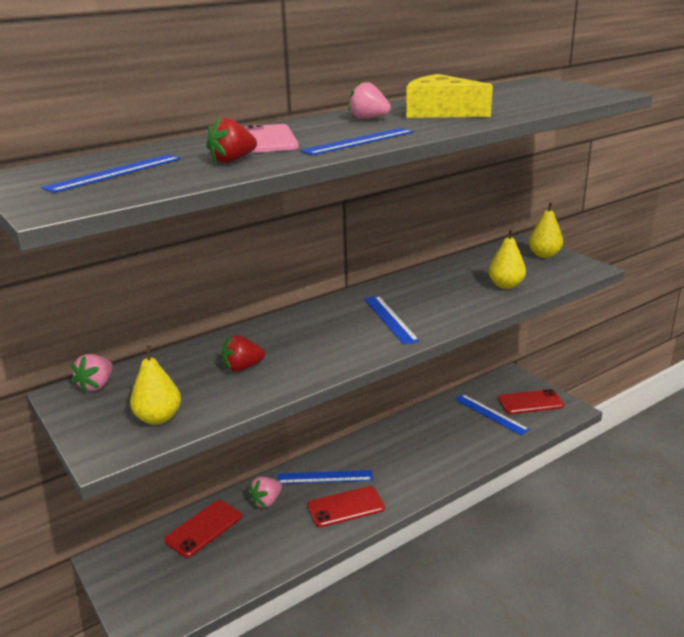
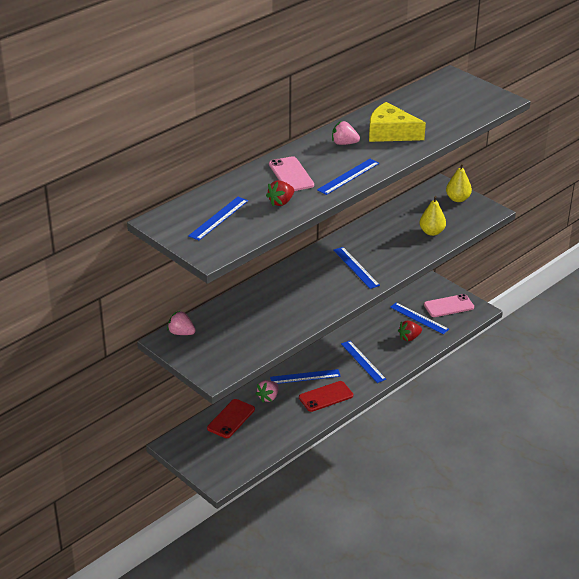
camera: 10 degrees left, 10 degrees up
(96, 386) = (181, 333): pink strawberry -> pink strawberry turned 105 degrees clockwise
(158, 418) = (234, 353): yellow pear -> none
(242, 368) = (270, 313): red strawberry -> red strawberry (409, 338)
(408, 462) = (363, 361): none -> blue ruler
(530, 402) = (448, 306): red phone -> pink phone

